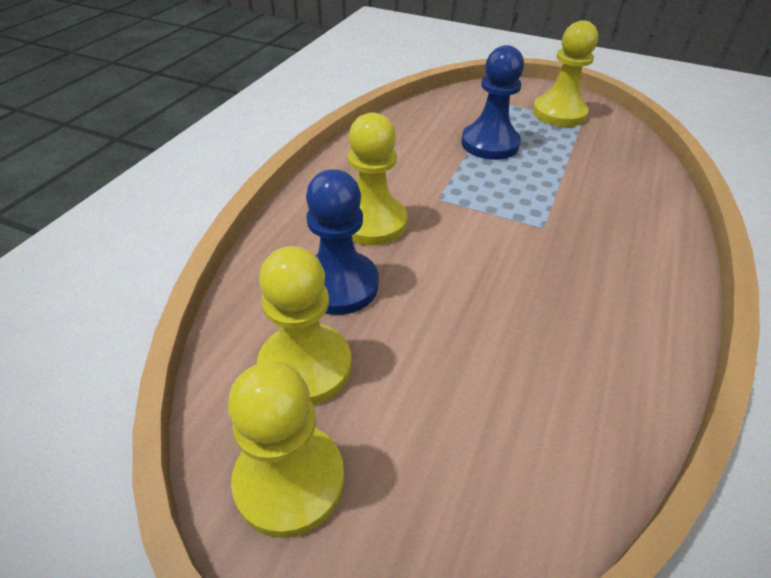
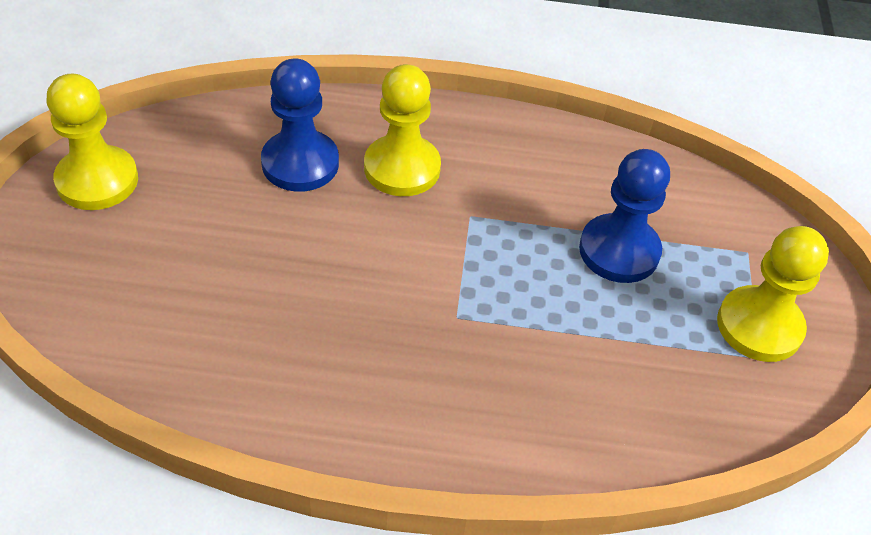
camera: 70 degrees right, 5 degrees up
(305, 366) = (200, 164): yellow pawn -> none

